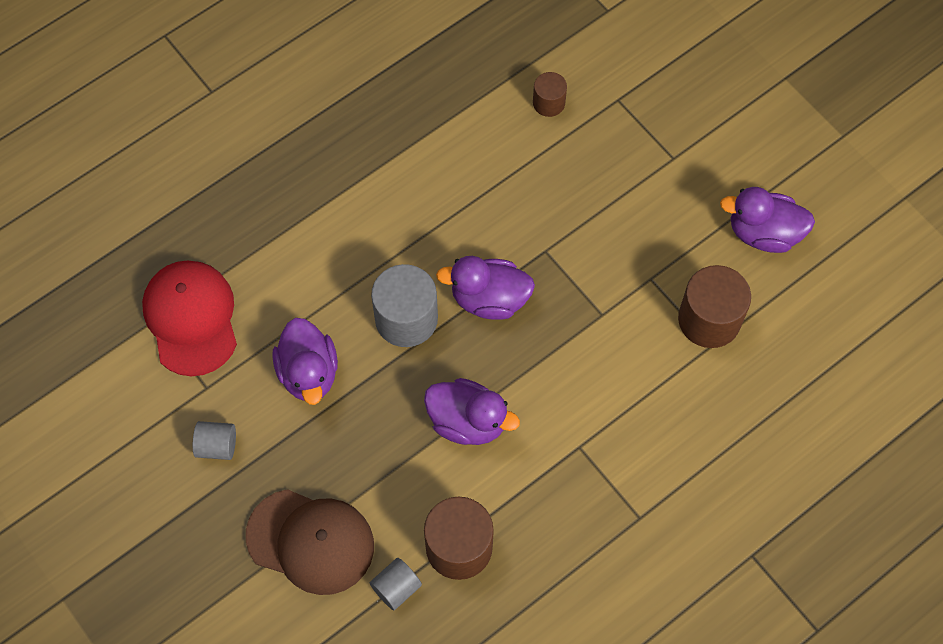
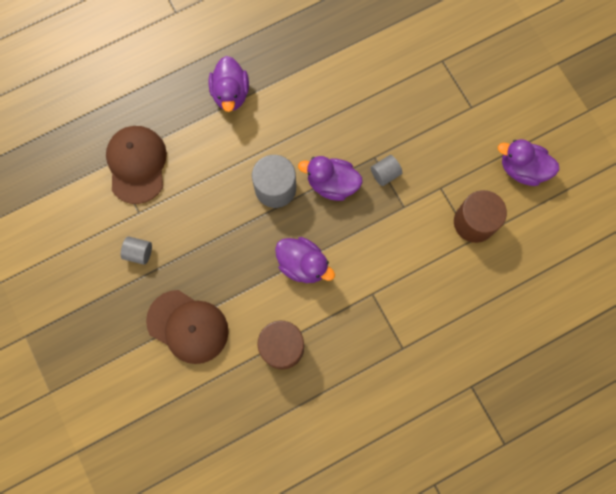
camera: 10 degrees right, 10 degrees up
(191, 318) = (137, 164): red cap -> brown cap
(308, 373) = (206, 214): purple duck -> purple duck (230, 93)
(396, 588) = (237, 367): grey cylinder -> grey cylinder (385, 174)
(548, 103) = (396, 55): brown cylinder -> none

